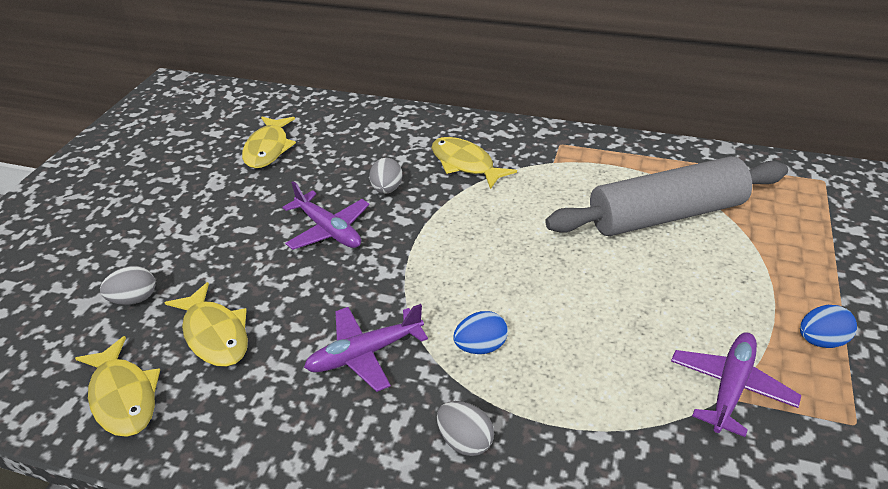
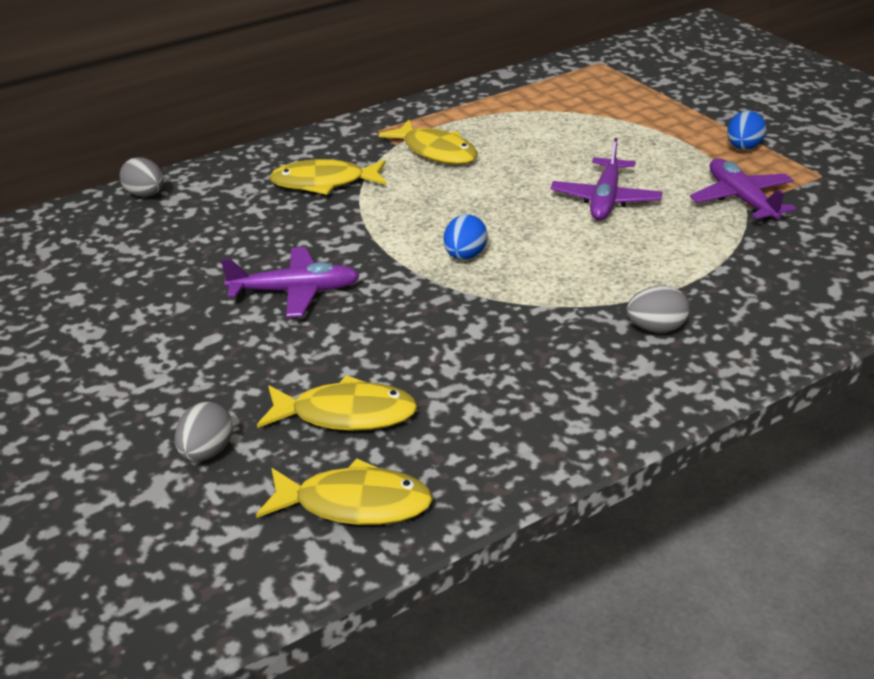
camera: 50 degrees left, 5 degrees down
(268, 149) = (88, 276): yellow fish -> yellow fish (436, 152)
(364, 354) = (496, 338): purple plane -> purple plane (605, 200)
(387, 189) = (288, 236): grey egg -> grey egg (145, 194)
(481, 347) = (567, 278): blue egg -> blue egg (465, 256)
(666, 215) = (541, 133): grey rolling pin -> none

